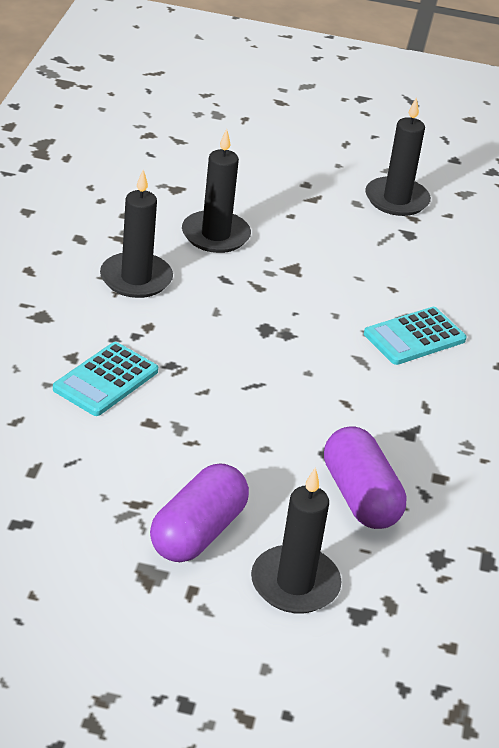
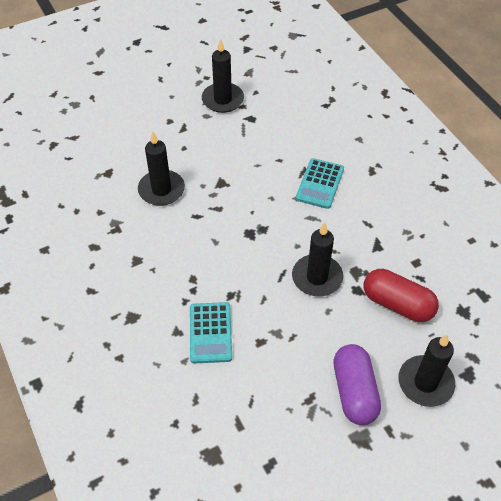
camera: 35 degrees left, 15 degrees up
(136, 279) = (153, 251): black candle -> black candle (317, 277)
(360, 497) = (397, 304): purple capsule -> red capsule

